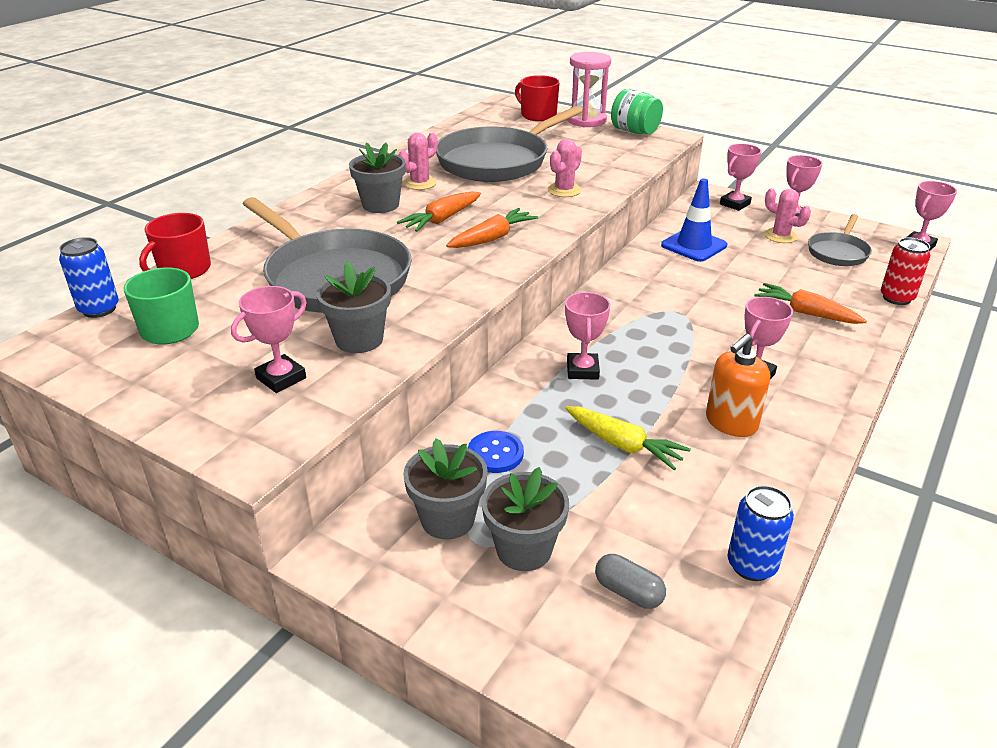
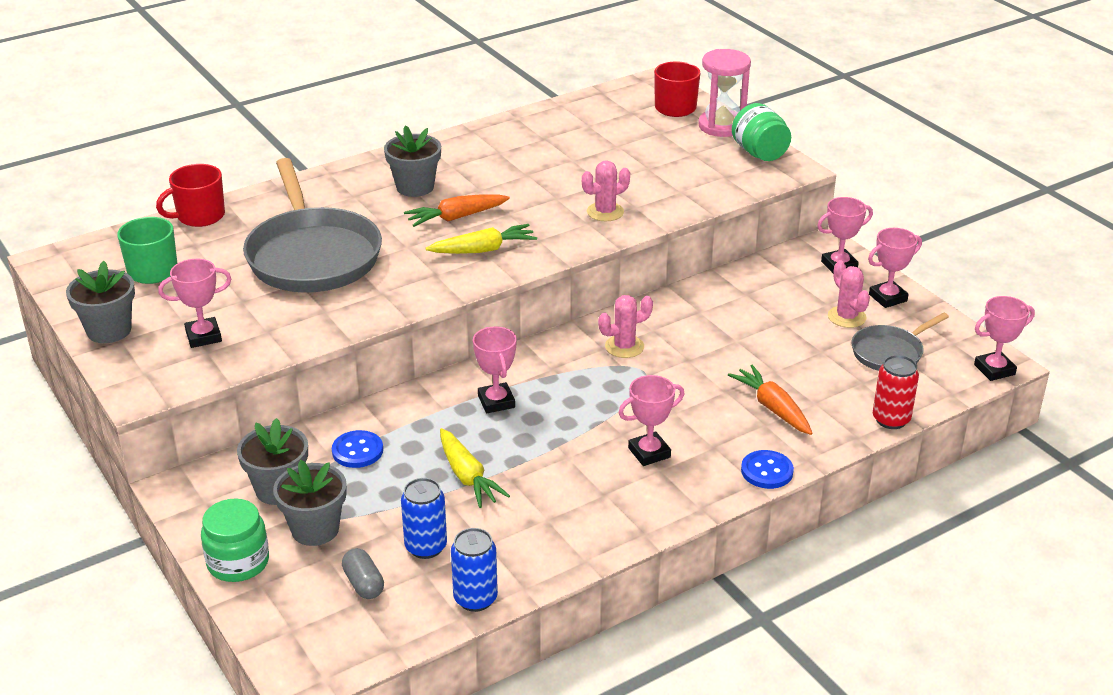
camera: 25 degrees right, 0 degrees up
(99, 309) = (114, 237): blue can -> blue can (426, 547)
(359, 339) = (286, 320): grey flower pot -> grey flower pot (109, 330)
(420, 183) = (472, 170): pink cactus -> pink cactus (624, 346)
(471, 619) = (238, 562): none -> green jar
(492, 238) = (483, 250): orange carrot -> yellow carrot
(498, 161) = (573, 160): grey pan -> none
(582, 370) = (496, 402): pink trophy -> pink trophy turned 45 degrees counterclockwise
(694, 245) = (737, 304): blue traffic cone -> none
(731, 423) = (580, 487): orange soap dispenser -> none
(859, 362) = (767, 471): none -> blue button

